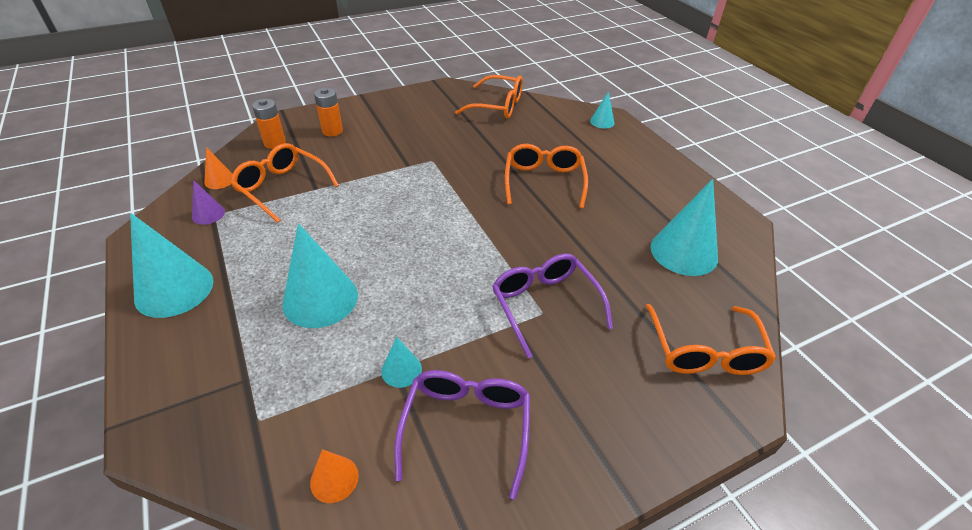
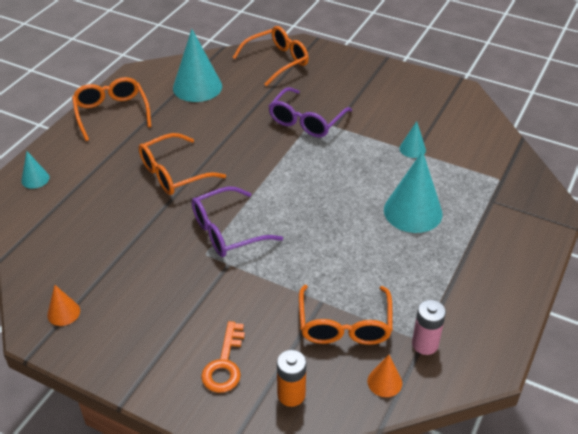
camera: 125 degrees left, 0 degrees up
(174, 289) = (495, 289): turquoise cone -> none
(208, 214) = (425, 344): purple cone -> pink battery
(332, 131) = (224, 364): orange battery -> orange key
(334, 479) = (485, 137): orange cone -> orange cone (63, 312)
(466, 427) = (412, 113): purple glasses -> purple glasses (227, 231)
(498, 106) = (56, 263): orange glasses -> orange glasses (111, 113)

